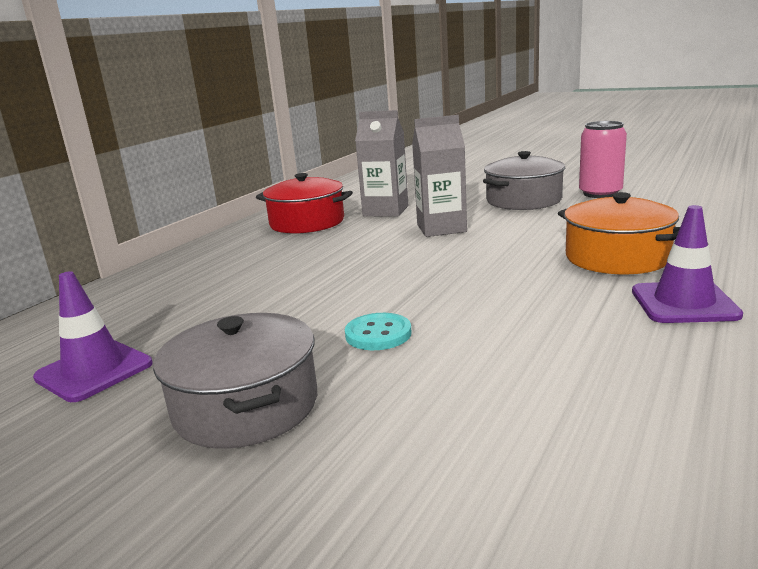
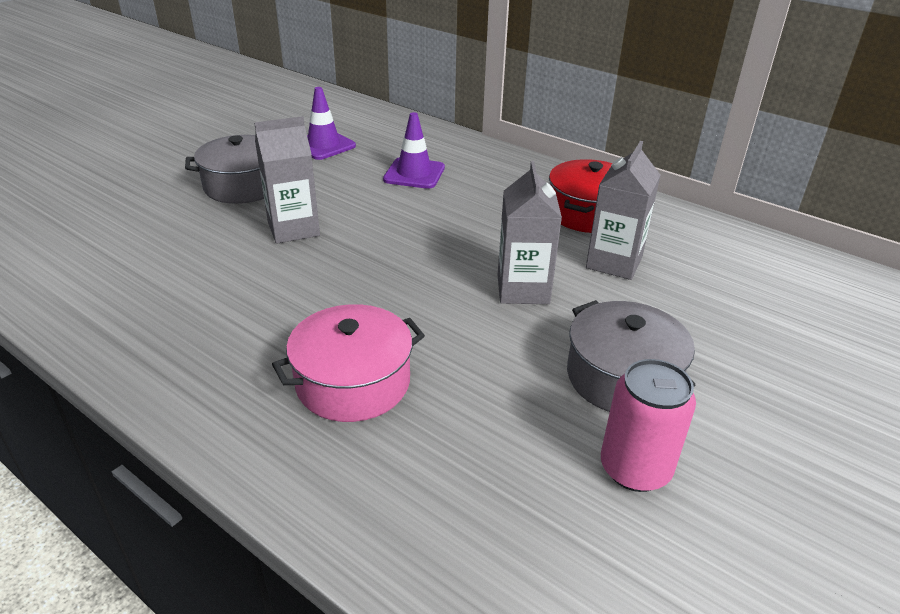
camera: 95 degrees right, 15 degrees up
(378, 334) = (293, 229): turquoise button -> grey carton
(617, 257) = (353, 382): orange pot -> pink pot
(684, 303) = (220, 380): purple traffic cone -> purple traffic cone (414, 174)

